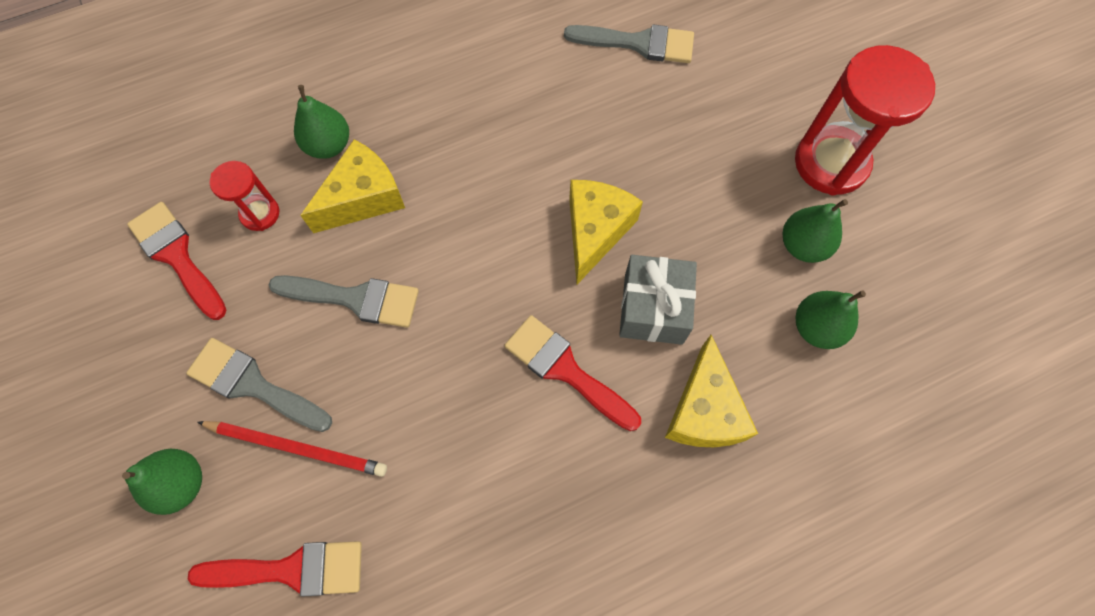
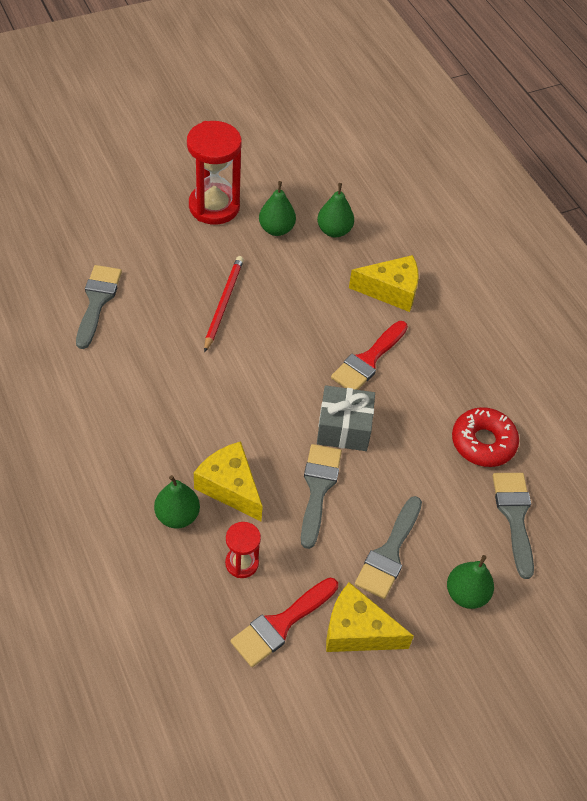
camera: 95 degrees left, 15 degrees down
(291, 570) = (514, 516): red brush -> grey brush
(297, 448) = (433, 519): red pencil -> red pencil (223, 303)
(420, 534) = (483, 442): none -> red donut
(595, 231) = (263, 338): yellow cheese -> yellow cheese (357, 631)
(653, 309) = (323, 310): grey gift -> grey gift (343, 428)

